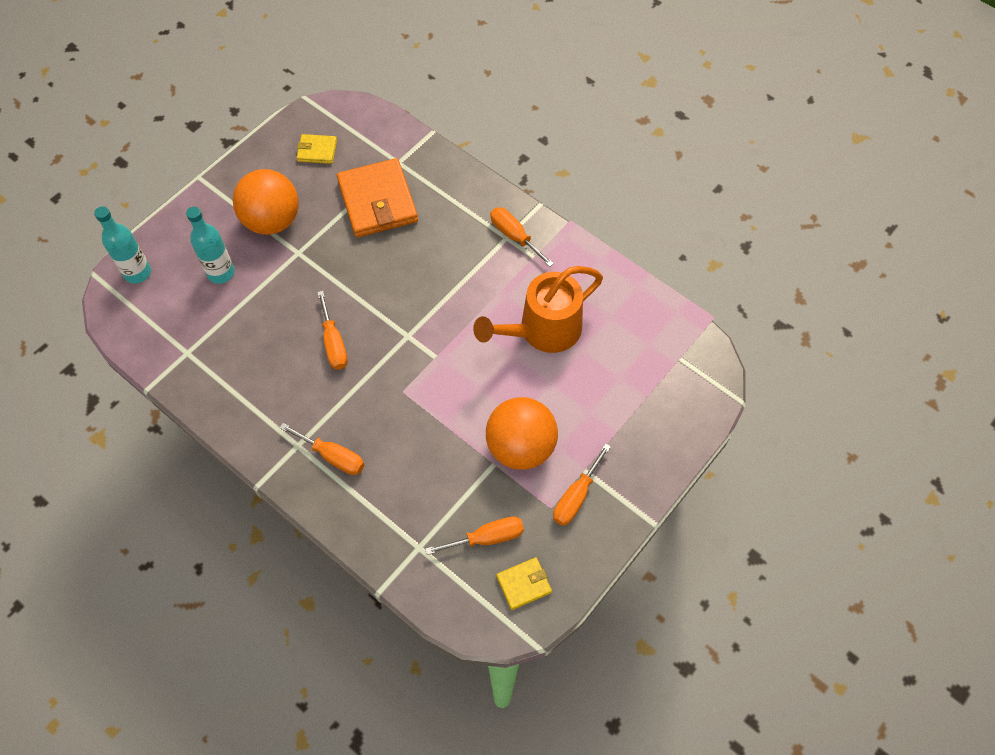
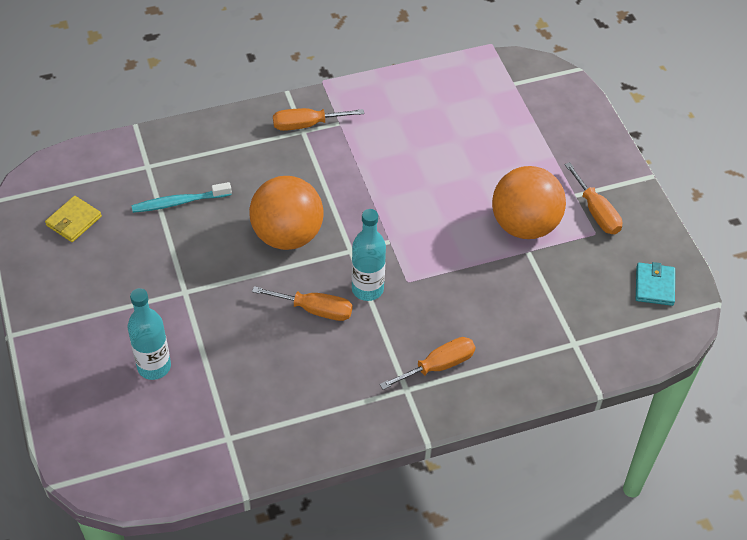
camera: 60 degrees left, 10 degrees down
(137, 273) = (89, 442): turquoise bottle -> turquoise bottle (367, 289)
(272, 221) = (127, 295): orange ball -> orange ball (287, 235)
(378, 201) = (180, 202): orange wallet -> turquoise toothbrush
(487, 538) = (596, 290): orange screwdriver -> none
(524, 584) = (654, 286): yellow wallet -> turquoise wallet
(542, 331) = (420, 155): orange watering can -> none

